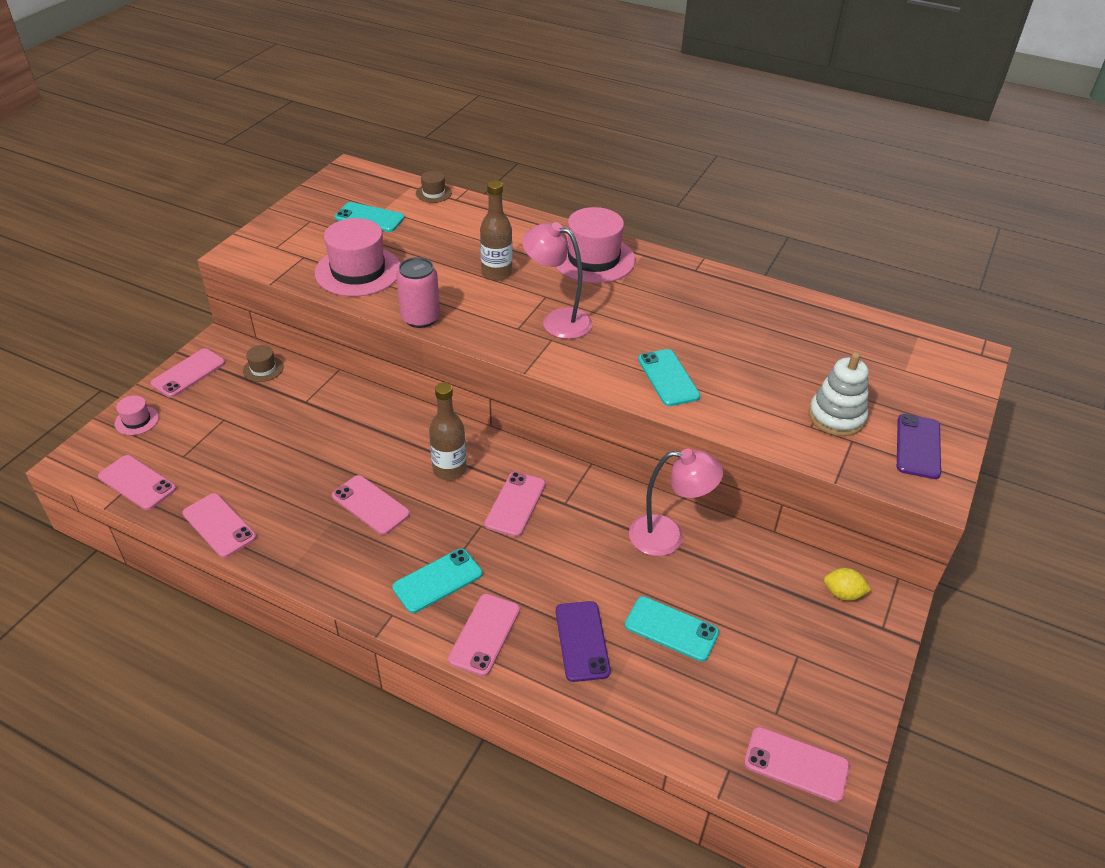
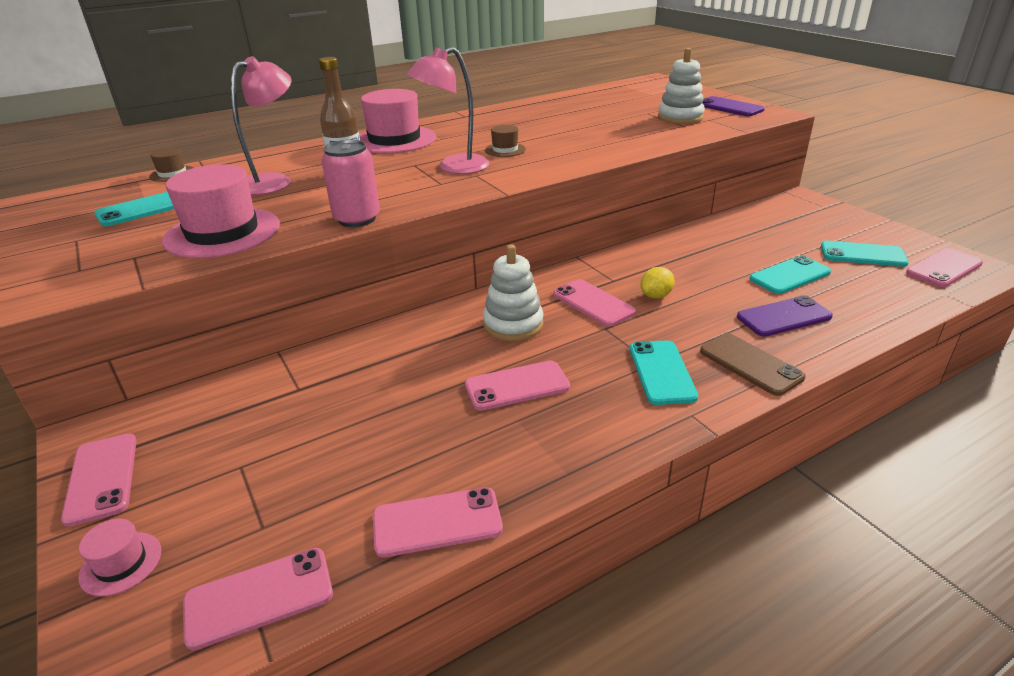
camera: 55 degrees left, 10 degrees down
(263, 369) = (195, 407): brown hat -> brown hat (505, 150)
(449, 469) = (513, 324): brown bottle -> white stacking toy
(484, 634) = (750, 364): pink phone -> brown phone
(582, 641) = (784, 317): purple phone -> purple phone turned 45 degrees counterclockwise
(668, 378) = (581, 149): turquoise phone -> turquoise phone (862, 254)
(668, 536) = (688, 249): pink lamp -> pink lamp (274, 181)
(843, 594) = (787, 209): yellow lemon -> yellow lemon (656, 296)

